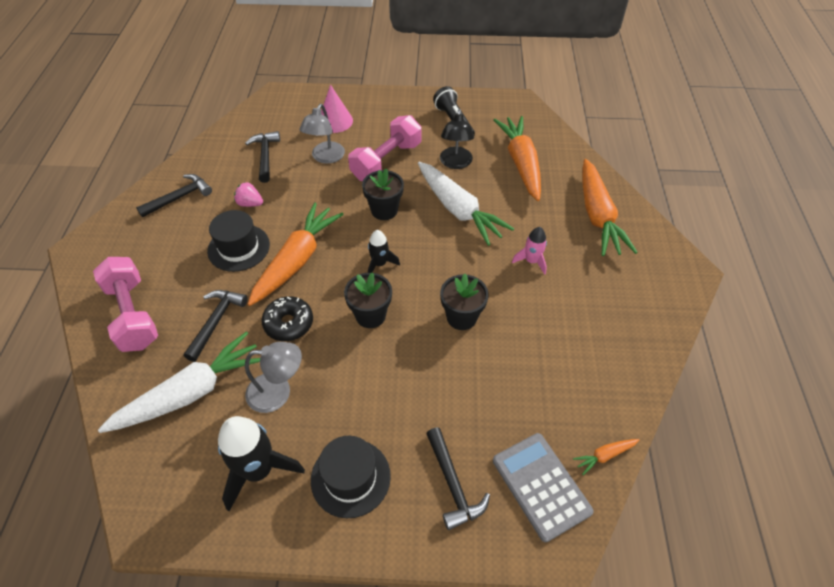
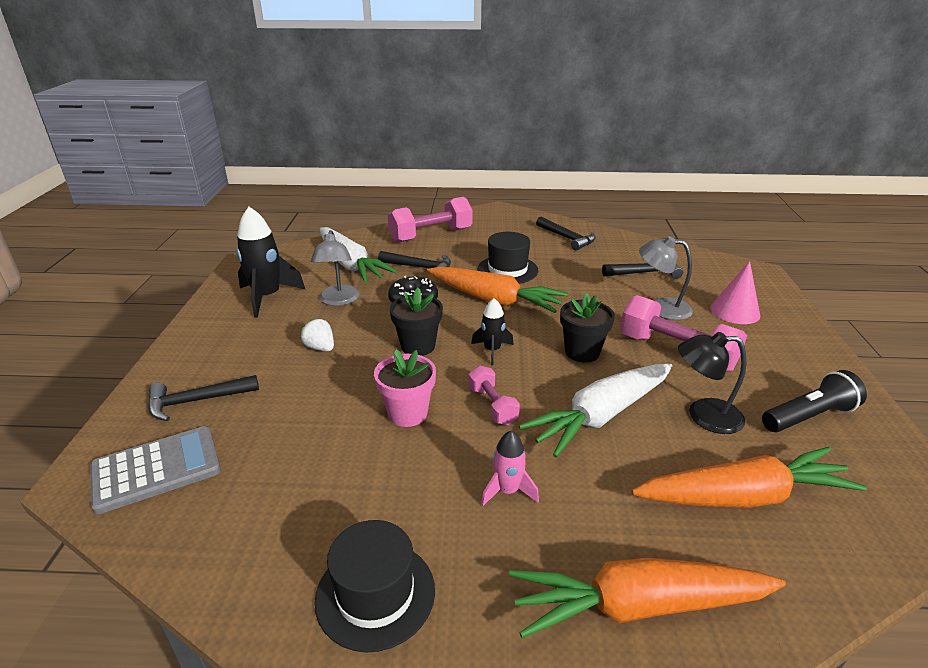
camera: 90 degrees right, 20 degrees down
(250, 203) = (569, 270): pink strawberry -> none
(350, 477) = (237, 340): black hat -> black hat (375, 594)
(369, 394) = (320, 348): none -> white strawberry
(450, 266) = (492, 405): none -> pink dumbbell
(461, 317) = (407, 413): black flower pot -> pink flower pot
(604, 455) = (159, 539): orange carrot -> none

